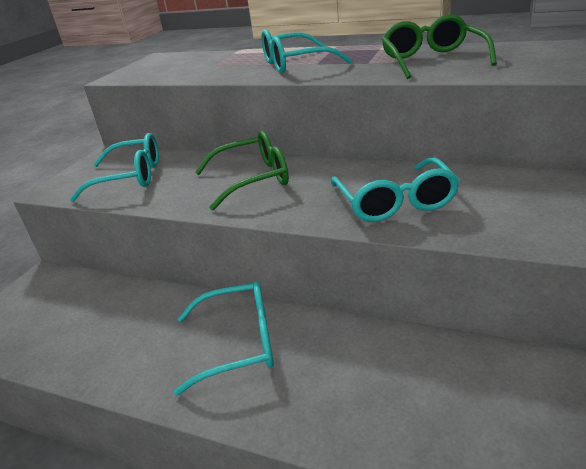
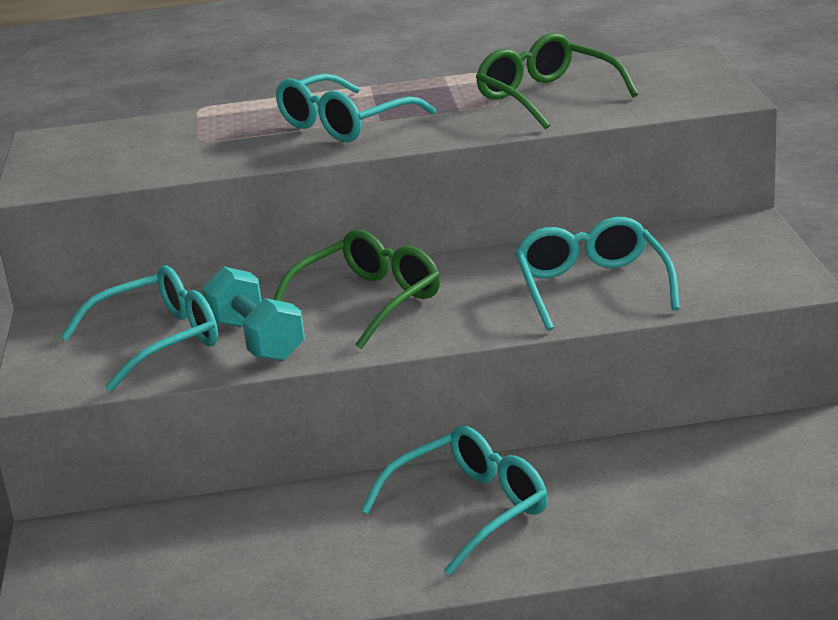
camera: 30 degrees left, 5 degrees down
(171, 189) = (256, 340): none -> turquoise dumbbell
(395, 202) = (592, 287): turquoise glasses -> turquoise glasses turned 150 degrees counterclockwise

